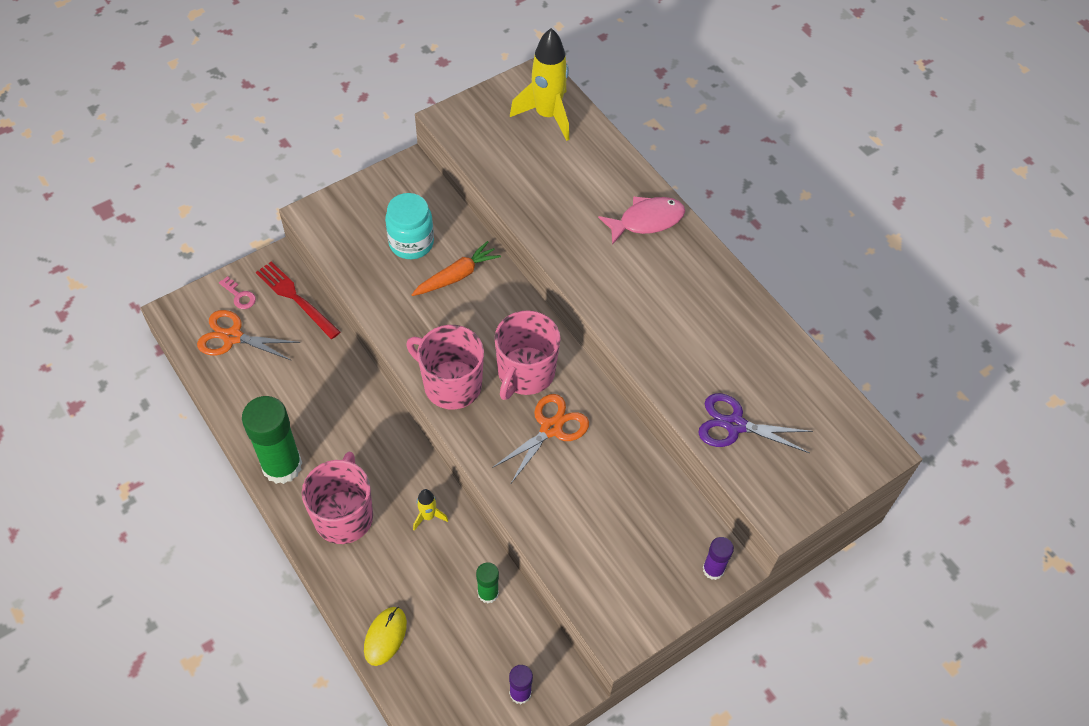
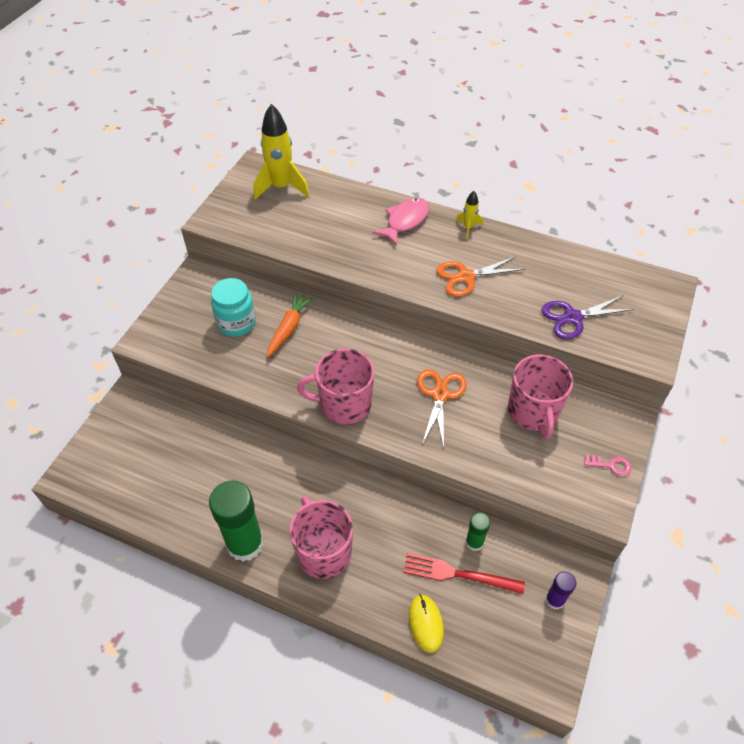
camera: 30 degrees left, 5 degrees down
(232, 337) = (131, 469): orange scissors -> orange scissors (466, 277)
(239, 296) = (114, 436): pink key -> pink key (611, 465)
(295, 298) = (163, 414): red fork -> red fork (458, 574)
(428, 516) = (388, 514): yellow rocket -> yellow rocket (468, 228)
(525, 373) = (391, 368): pink mug -> pink mug (533, 412)
(713, 569) = (623, 426): purple glue stick -> none

